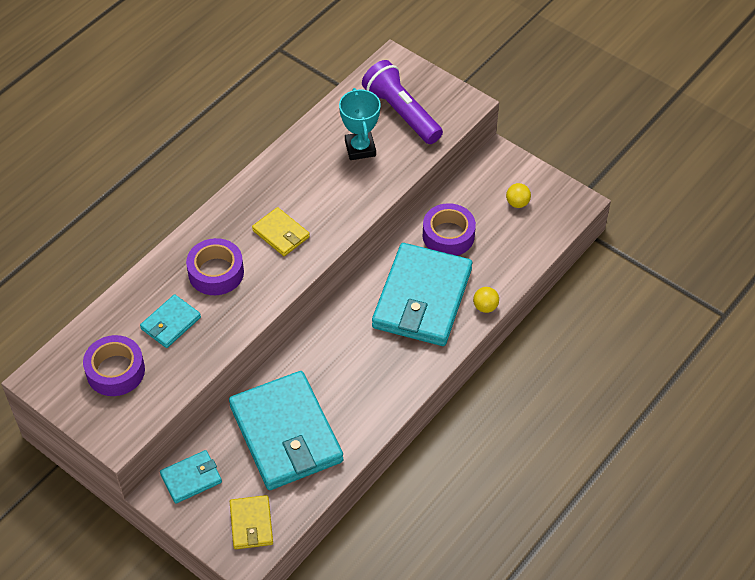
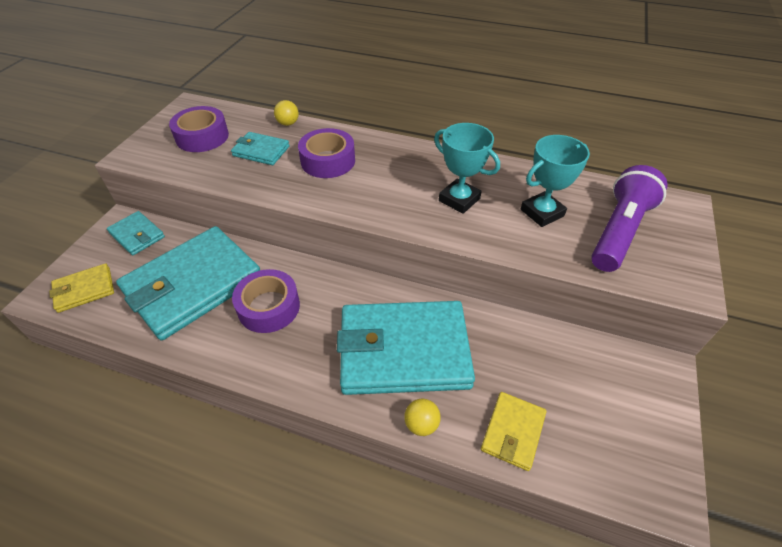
camera: 70 degrees right, 5 degrees down
(281, 234) = (394, 187): yellow wallet -> yellow wallet (513, 432)
(319, 195) = (459, 199): none -> turquoise trophy
(448, 235) = (507, 350): purple tape -> purple tape (269, 307)
(517, 203) = (606, 413): yellow ball -> yellow ball (288, 123)

